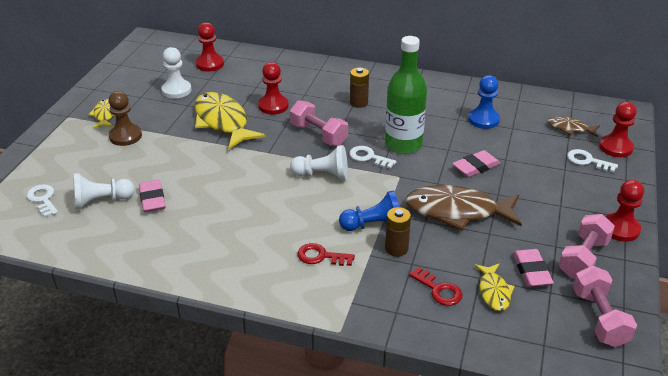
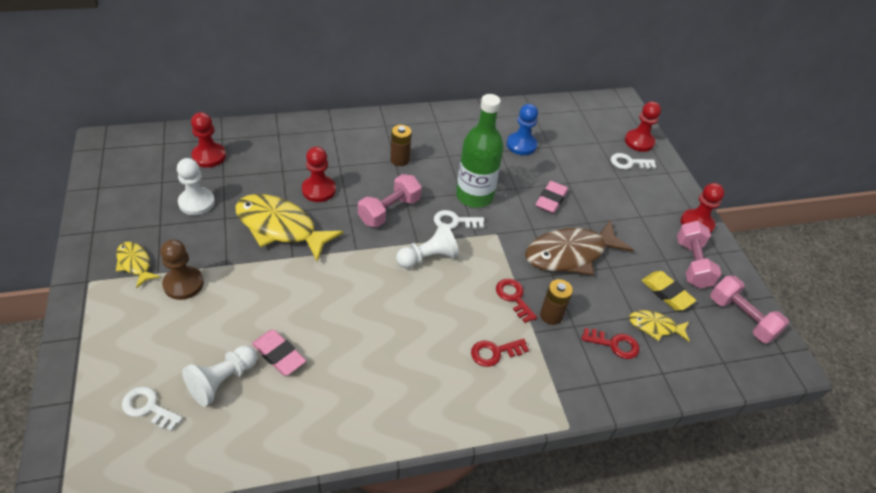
camera: 35 degrees left, 10 degrees up
(318, 135) = (389, 211): pink dumbbell -> pink dumbbell turned 60 degrees counterclockwise
(373, 225) = (514, 297): blue pawn -> red key
(494, 292) = (655, 327): yellow fish -> yellow fish turned 135 degrees clockwise
(531, 271) = (666, 293): pink eraser -> yellow eraser
(570, 129) = (594, 133): brown fish -> none

